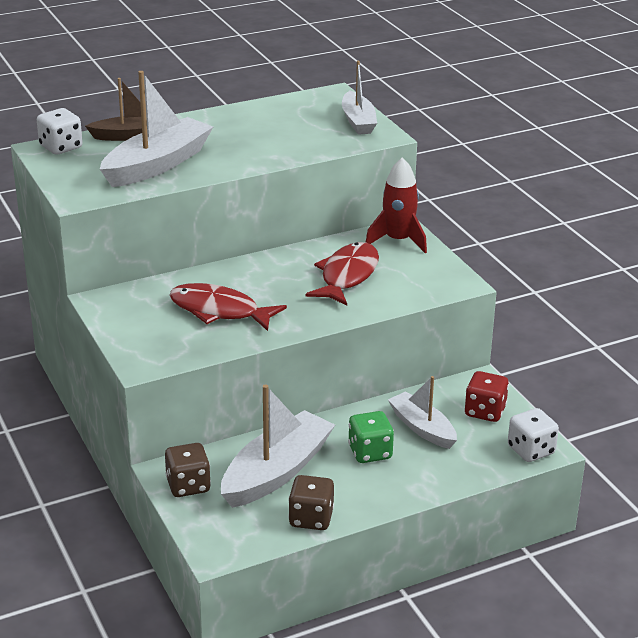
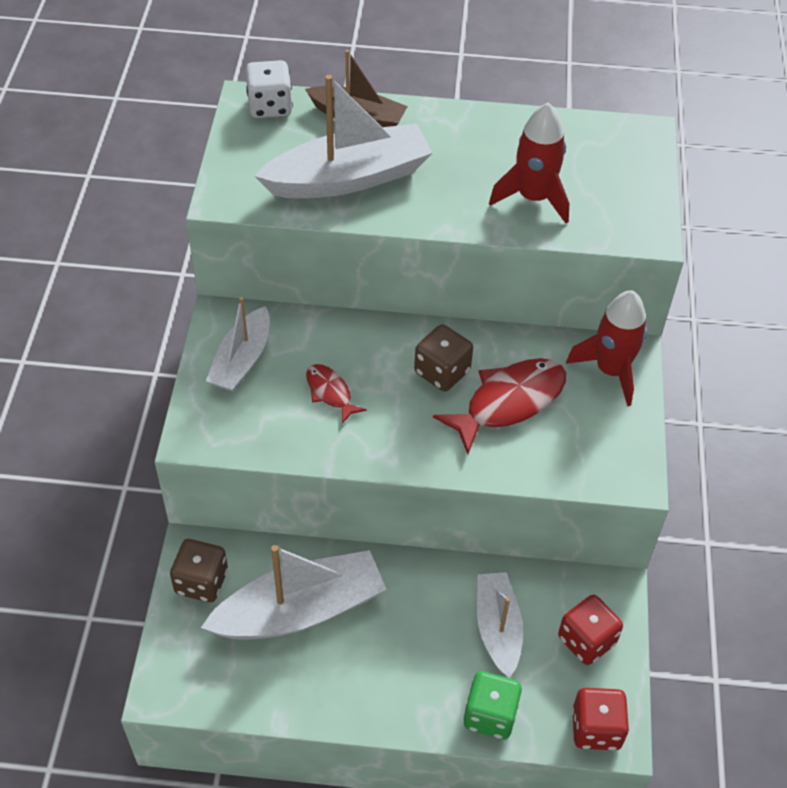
camera: 30 degrees right, 20 degrees up
(219, 311) = (330, 392): red fish -> red fish, size x0.53
(293, 140) = (533, 198): none -> red rocket
(311, 518) = (287, 697): brown dice -> brown dice (442, 372)
(358, 121) = (636, 196): white boat -> white boat (242, 360)
(370, 452) = (415, 634): green dice -> green dice (490, 715)
(531, 450) = (596, 729): white dice -> red dice

